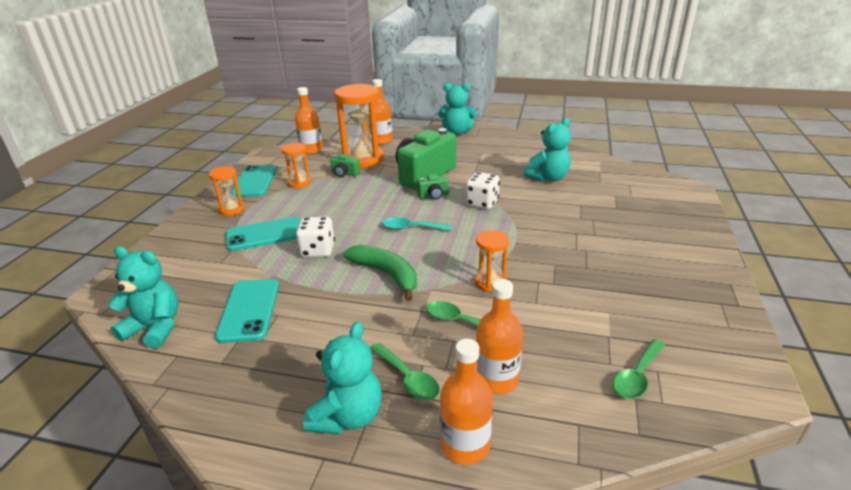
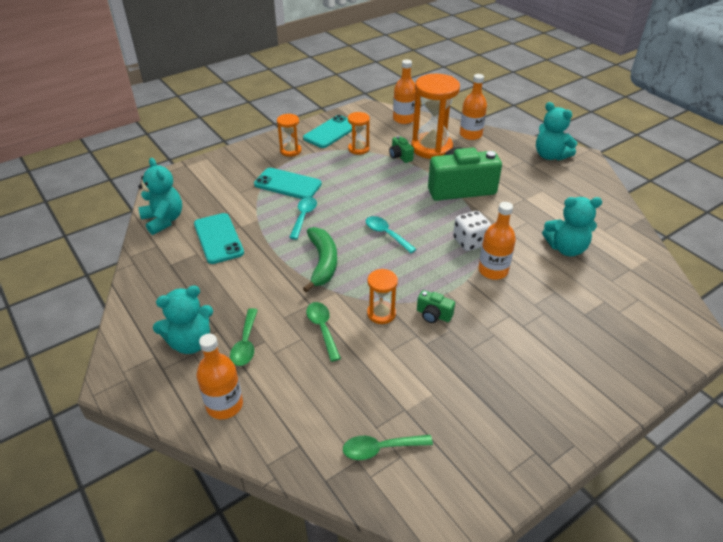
camera: 40 degrees right, 10 degrees up
(249, 310) = (218, 238): turquoise phone -> turquoise phone turned 60 degrees counterclockwise
(318, 250) = (303, 217): white dice -> turquoise spoon
(433, 196) = (441, 213): green camera -> green camera (433, 315)
(496, 379) = (292, 382): orange bottle -> orange bottle (493, 270)

